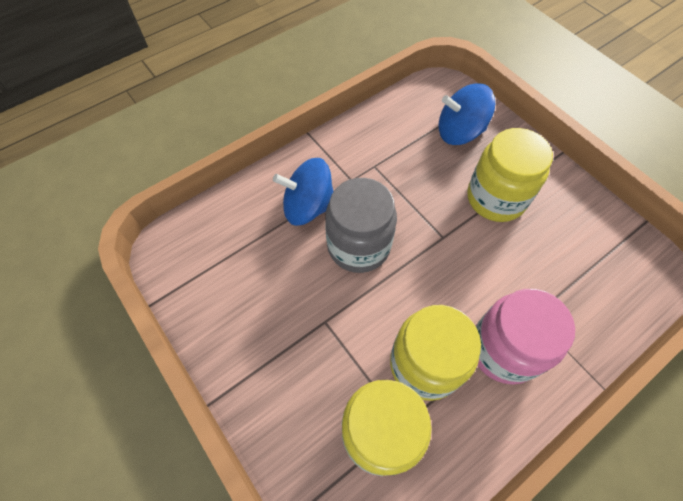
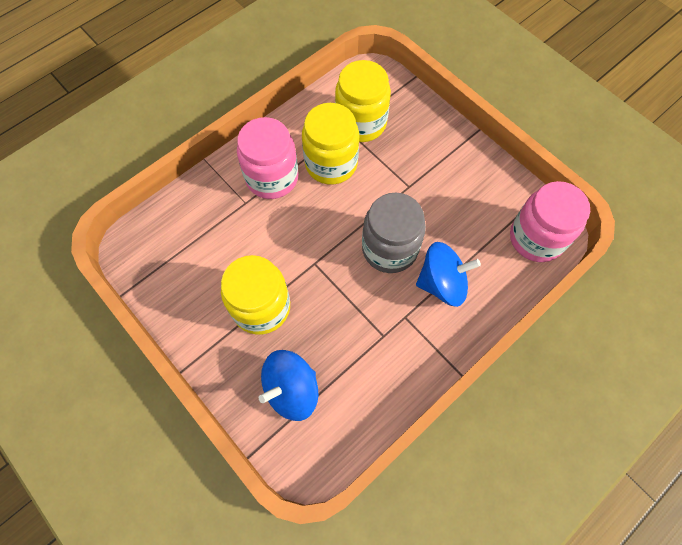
camera: 175 degrees right, 5 degrees up
(192, 244) = (536, 238): none -> pink jar
(459, 132) = (291, 390): blue spinning top -> blue spinning top turned 150 degrees clockwise

